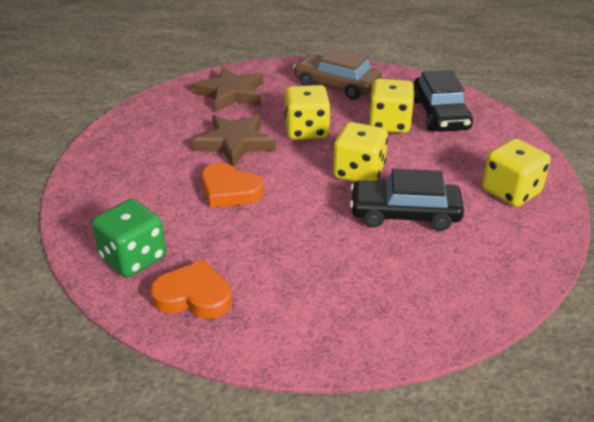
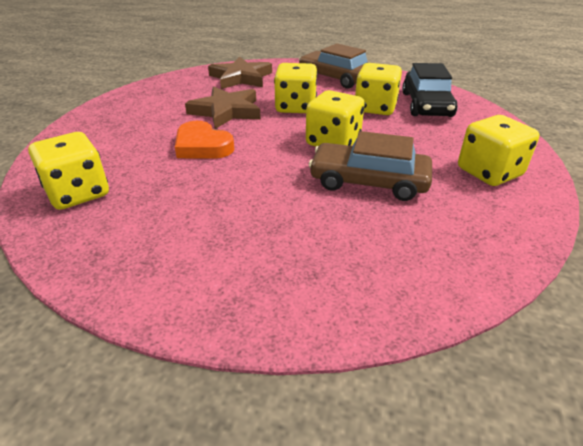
camera: 10 degrees right, 0 degrees up
(133, 258) = (78, 193): green dice -> yellow dice
(193, 296) = (114, 235): orange heart -> none
(404, 214) = (369, 181): black car -> brown car

